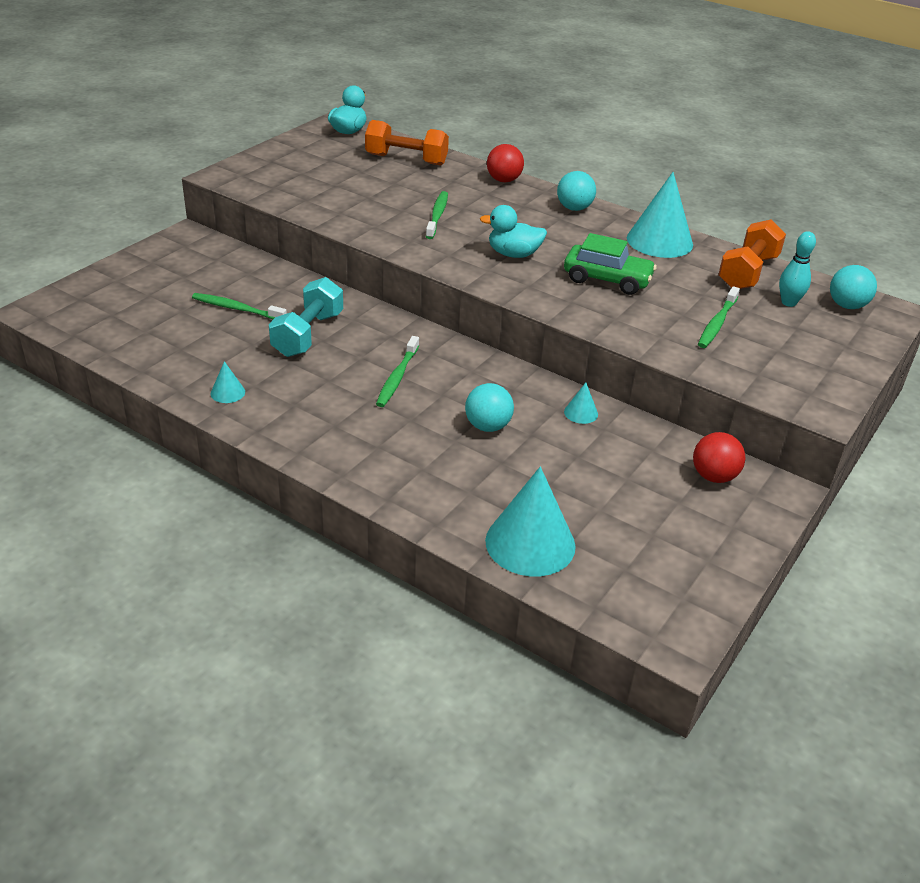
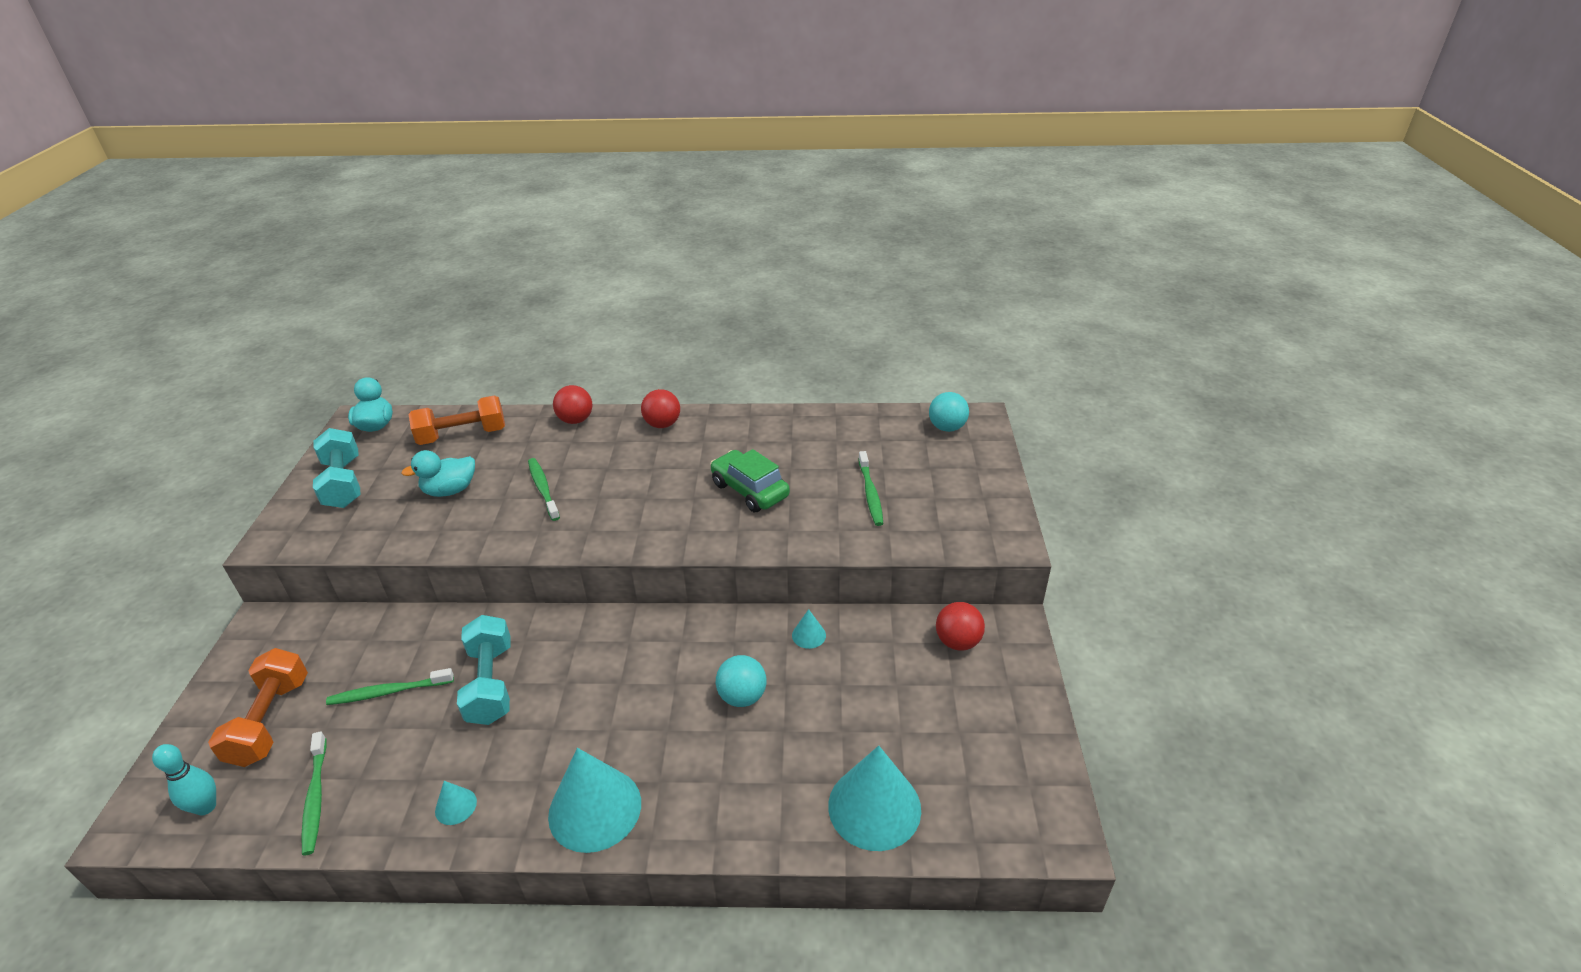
camera: 30 degrees left, 0 degrees up
(296, 159) = (343, 483): none -> turquoise dumbbell
(397, 377) = (618, 687): green toothbrush -> green toothbrush (315, 798)
(513, 254) = (648, 501): turquoise duck -> turquoise duck (450, 490)
(574, 208) = (662, 424): turquoise ball -> red ball
(607, 279) = (750, 490): green car -> green car turned 120 degrees counterclockwise
(659, 241) = (760, 428): turquoise cone -> turquoise cone (595, 809)
(747, 272) = (852, 429): orange dumbbell -> orange dumbbell (270, 721)
(788, 302) = (905, 445): turquoise bowling pin -> turquoise bowling pin (206, 807)

